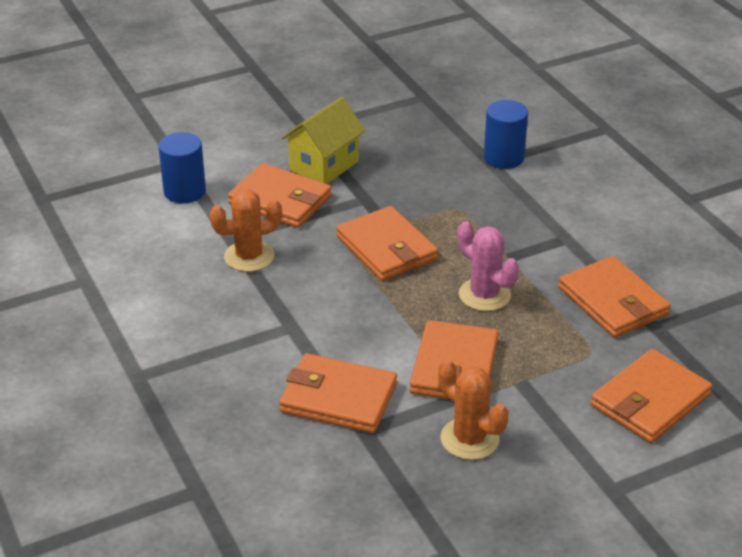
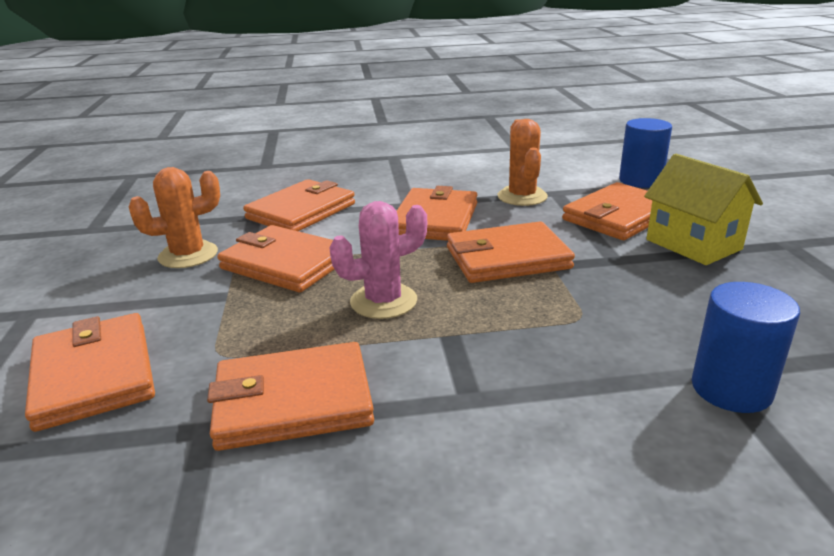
camera: 110 degrees right, 10 degrees down
(325, 300) = (435, 219): none -> orange wallet

